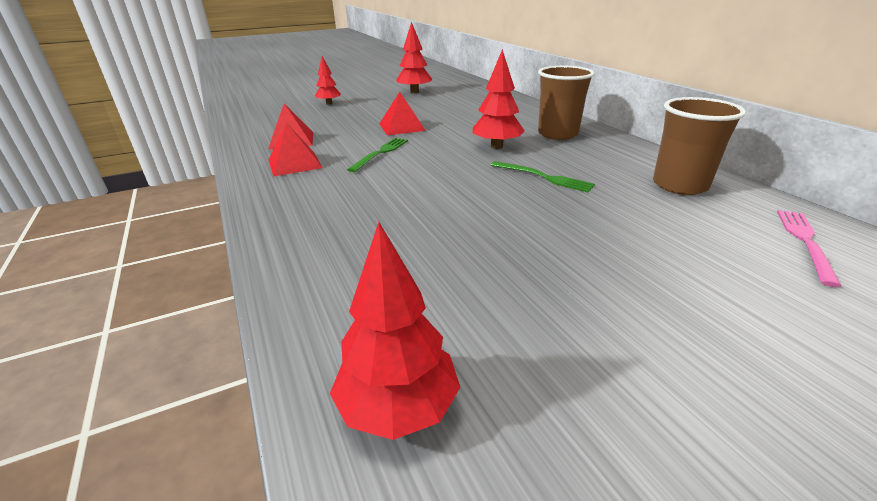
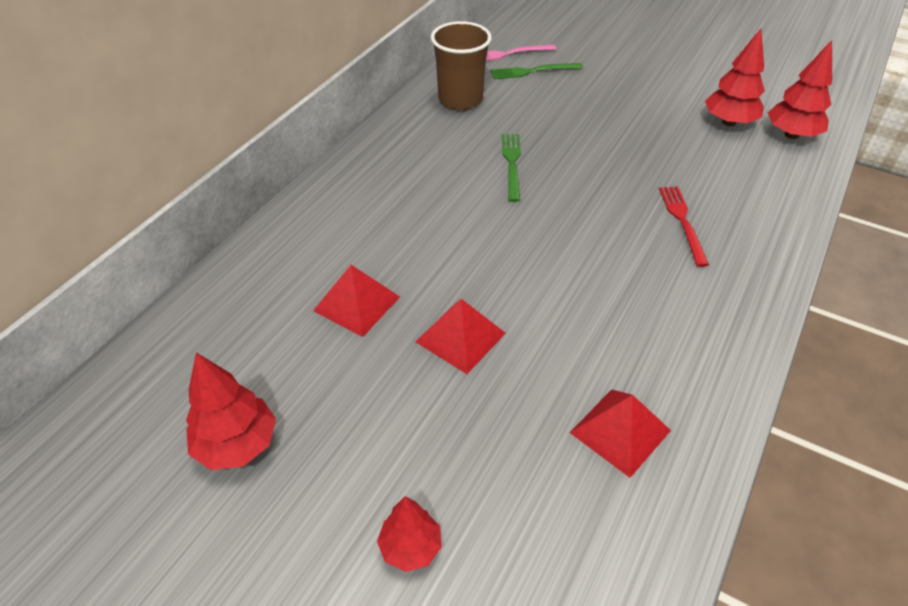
camera: 125 degrees left, 15 degrees up
(295, 163) = (671, 360): red pyramid -> red pyramid (356, 303)
(379, 217) = (682, 221): none -> red fork
(381, 153) = (566, 301): green fork -> green fork (532, 71)
(496, 146) = (459, 218): red tree -> red tree (729, 122)
(557, 134) = (378, 187): brown cup -> none

